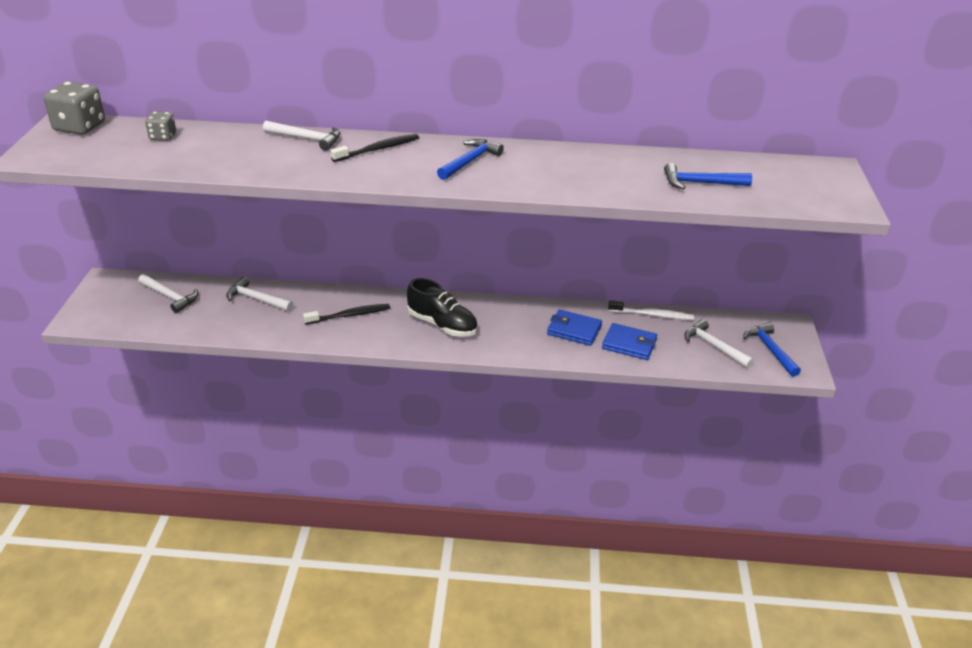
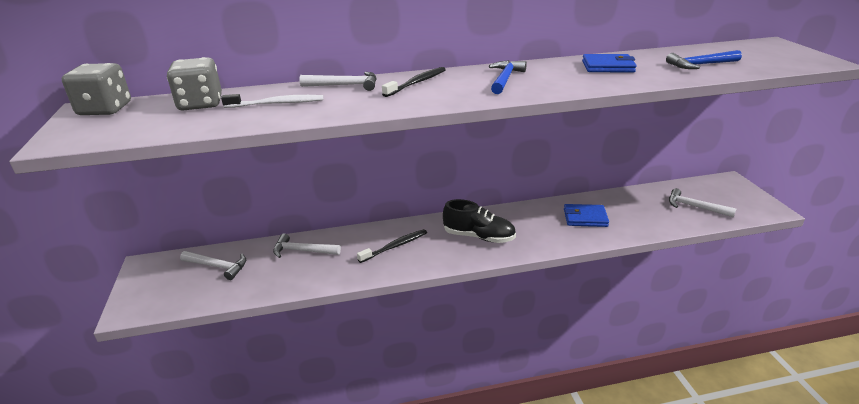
camera: 15 degrees left, 5 degrees down
(163, 137) = (200, 104): grey dice -> grey dice, size x1.78
(629, 344) = (634, 219): blue wallet -> blue wallet (608, 67)
(652, 315) = (632, 194): white toothbrush -> white toothbrush (277, 104)
(770, 350) = (735, 201): blue hammer -> none

